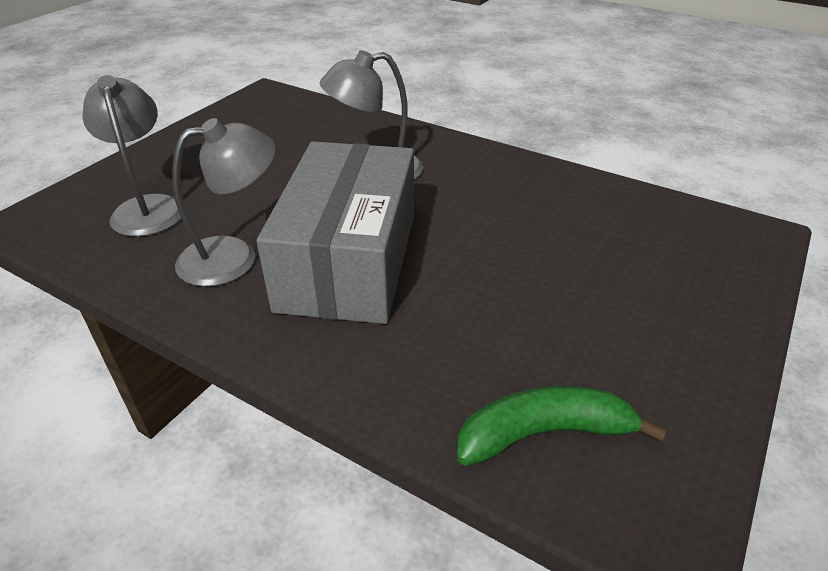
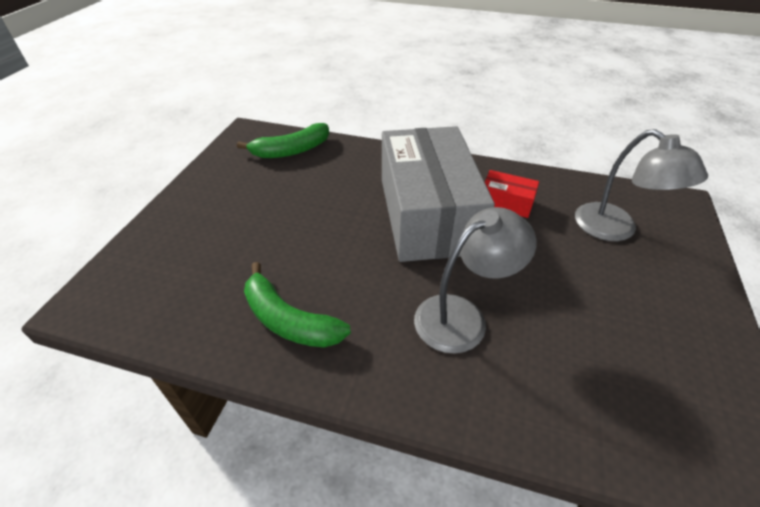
camera: 165 degrees right, 5 degrees up
(234, 257) = (506, 202): grey lamp -> red box
(536, 191) = (289, 320): none -> green banana

